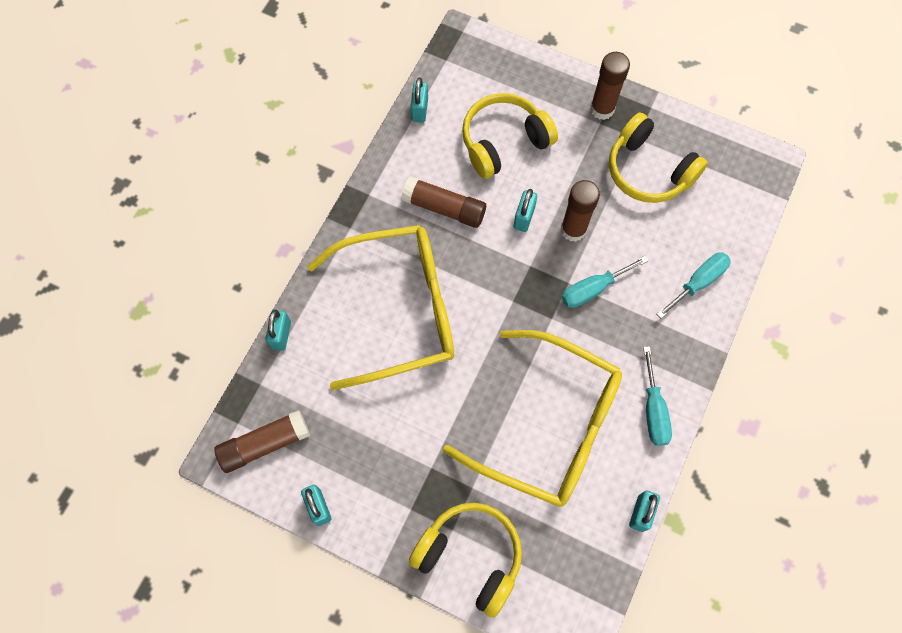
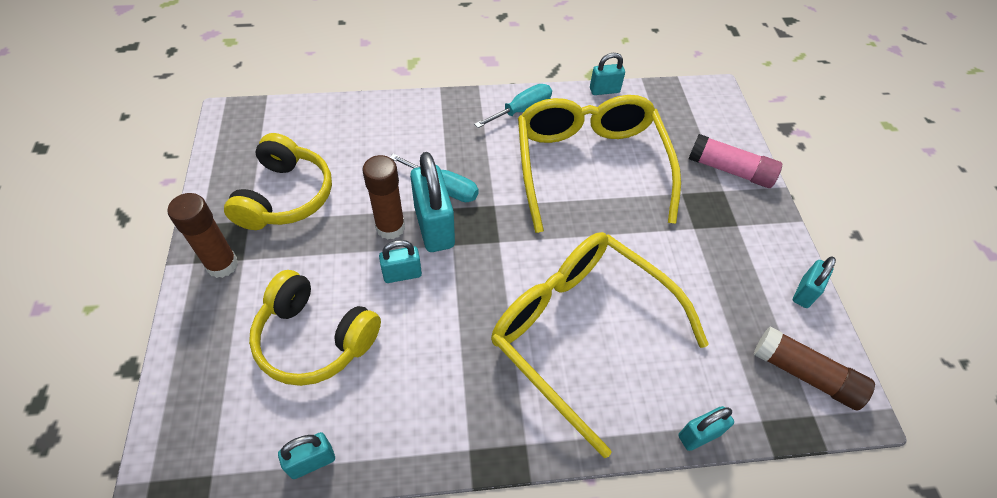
camera: 125 degrees left, 15 degrees down
(444, 208) = (436, 355): brown glue stick -> none
(470, 557) = (730, 170): yellow headphones -> pink glue stick
(555, 261) = (434, 227): none -> turquoise padlock
(698, 282) = (388, 122): turquoise screwdriver -> none

